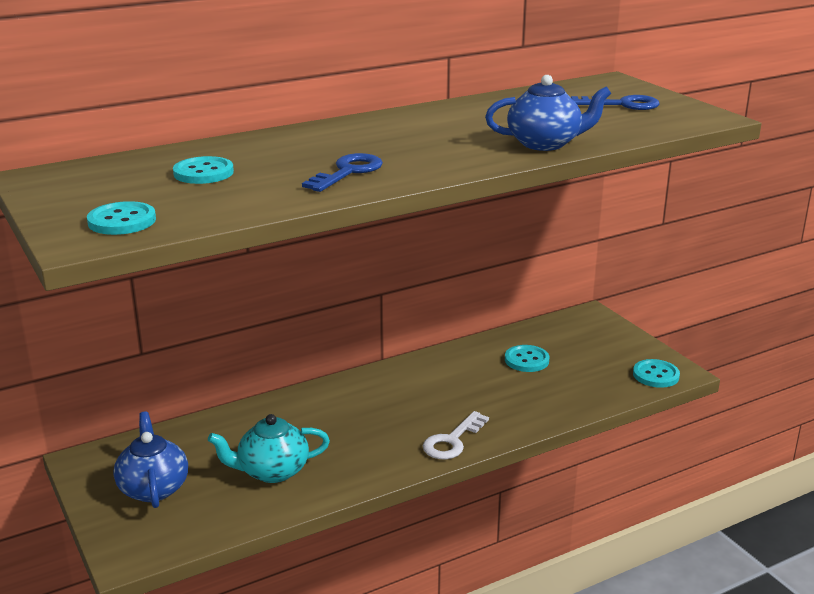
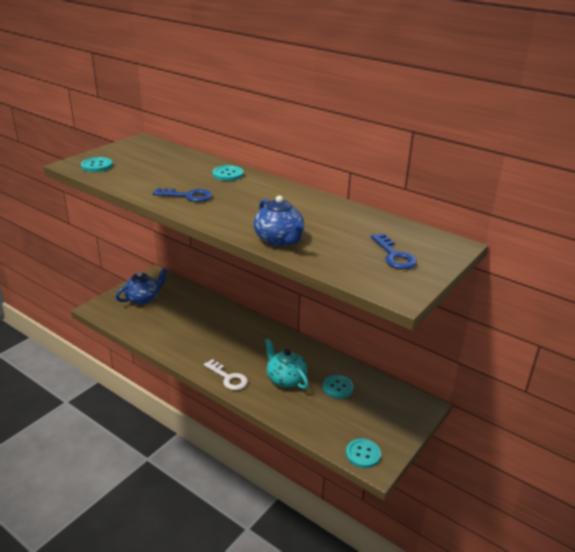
camera: 65 degrees right, 5 degrees up
(203, 173) = (165, 167): turquoise button -> turquoise button (228, 174)
(272, 471) = (171, 326): turquoise teapot -> turquoise teapot (285, 379)
(452, 441) = (228, 378): white key -> white key turned 150 degrees counterclockwise

